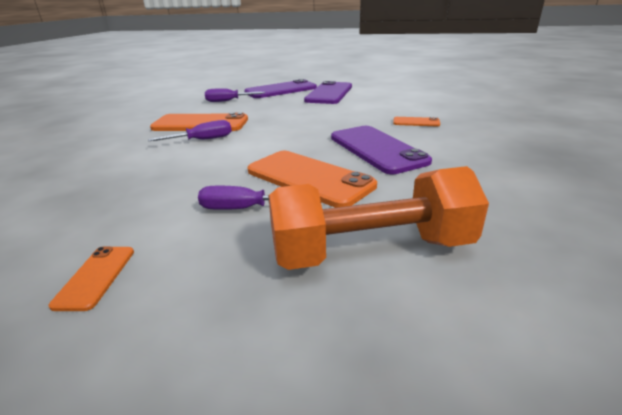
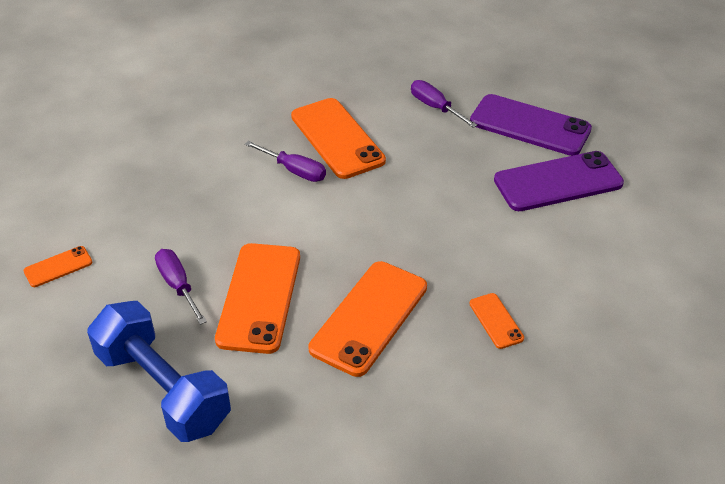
camera: 55 degrees right, 15 degrees up
(371, 250) = (163, 388): orange dumbbell -> blue dumbbell
(376, 149) = (369, 317): purple phone -> orange phone

